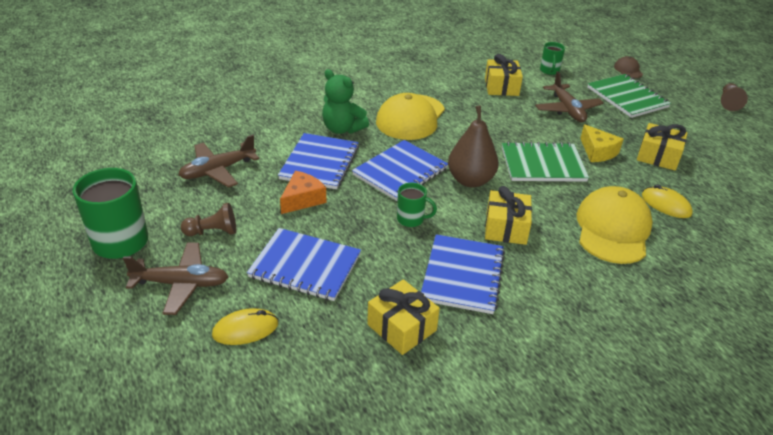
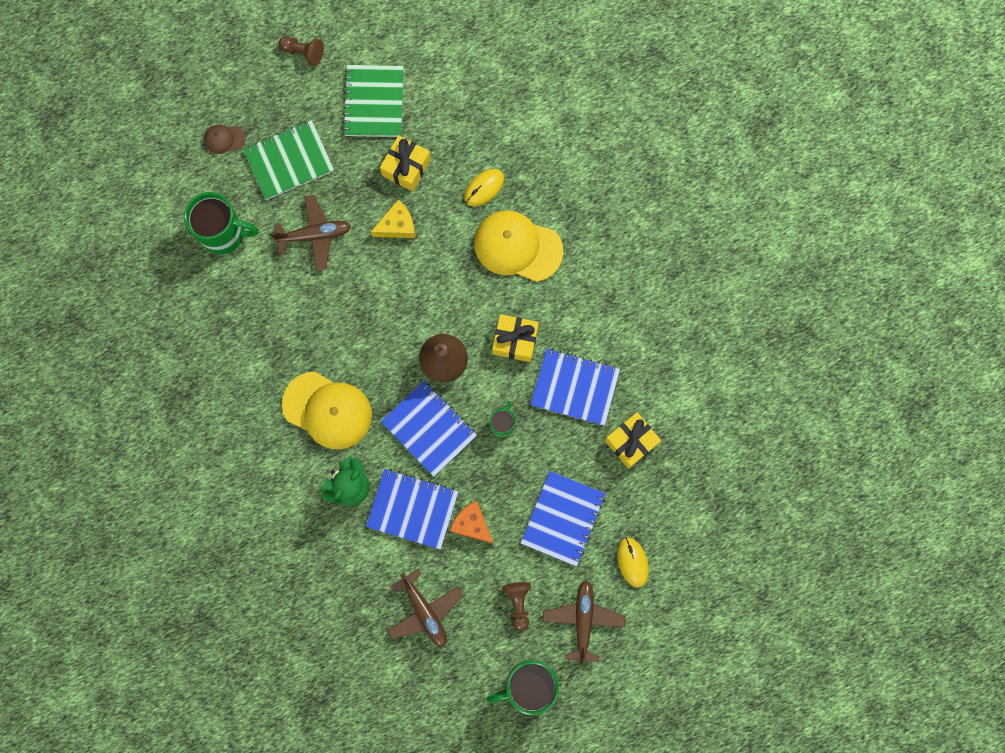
camera: 85 degrees left, 40 degrees up
(501, 87) = (262, 298): yellow gift -> none
(543, 164) = (418, 286): green notebook -> green notebook (374, 102)
(549, 71) = (224, 233): green mug -> green mug, size x1.89

